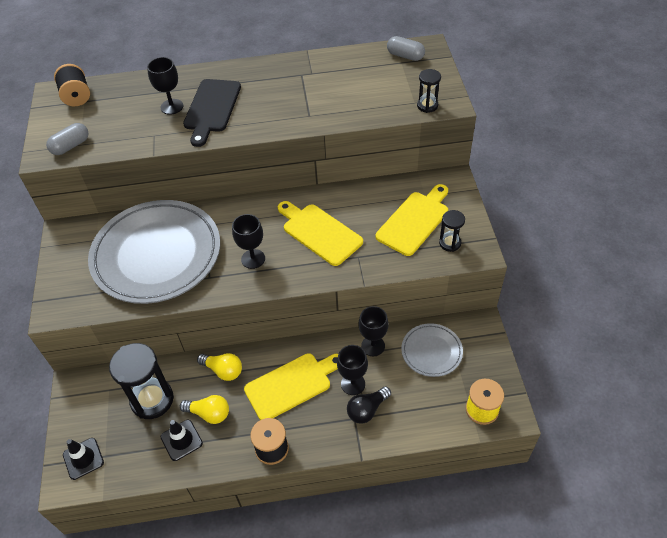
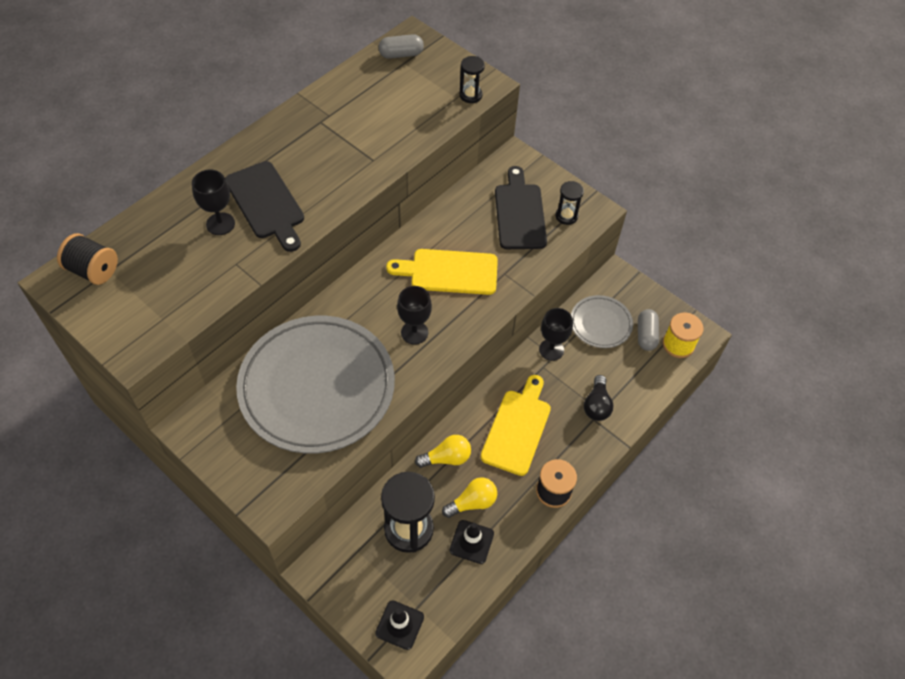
camera: 45 degrees left, 5 degrees up
(71, 146) = (154, 326): grey capsule -> grey capsule (646, 335)
(353, 384) = (566, 392): black goblet -> none
(414, 221) = (519, 213): yellow cutting board -> black cutting board

